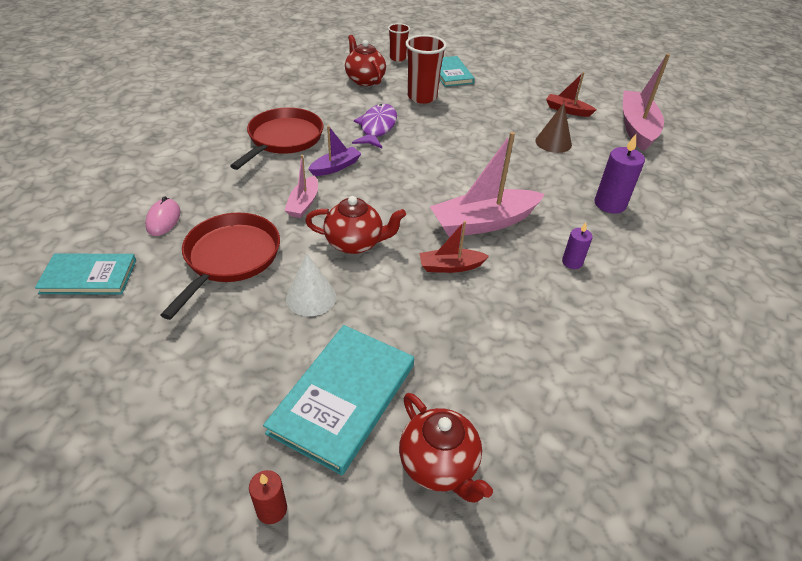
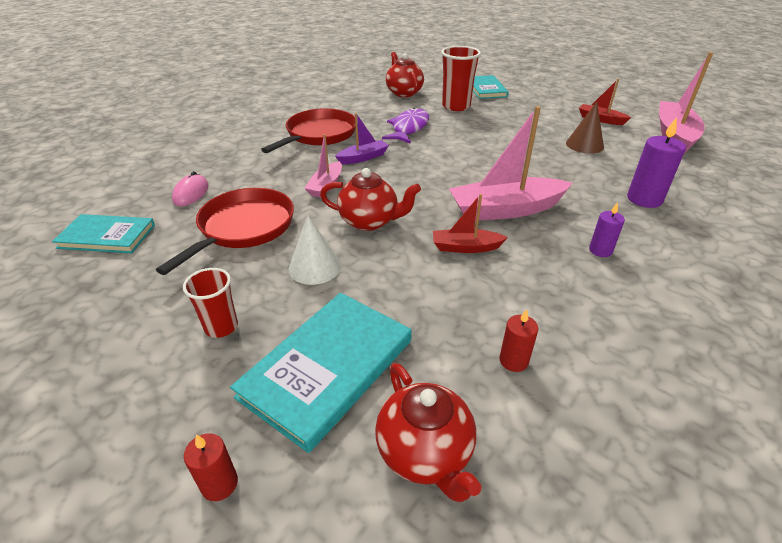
camera: 10 degrees right, 5 degrees down
(397, 58) = (437, 77): red cup -> red cup (221, 327)
(503, 377) = (513, 361): none -> red candle

